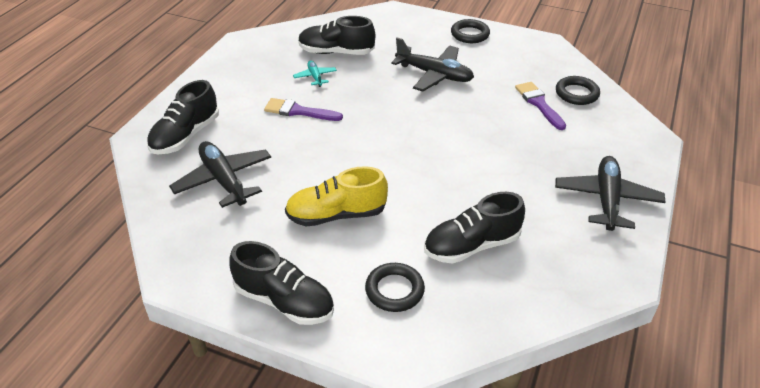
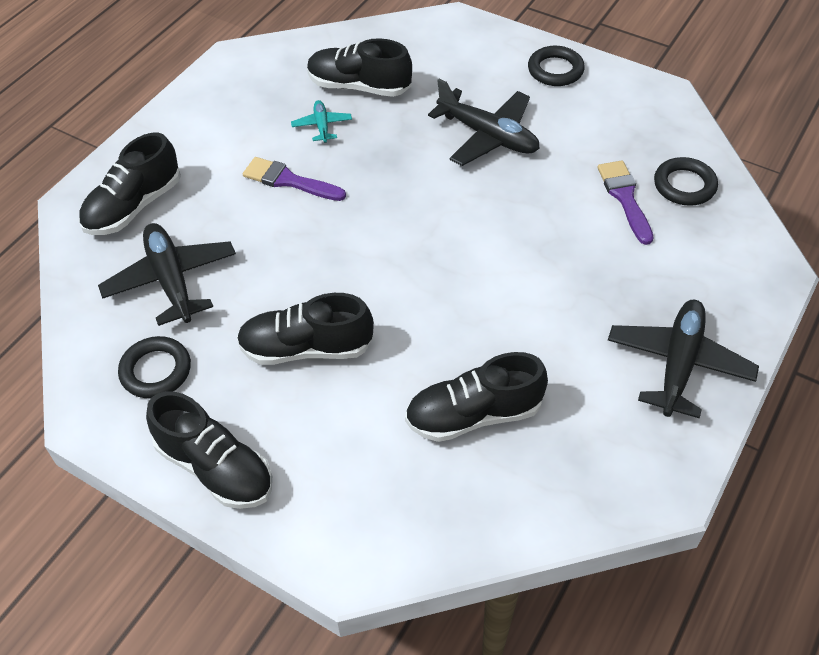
camera: 10 degrees right, 10 degrees up
(336, 215) = (306, 348): yellow shoe -> black shoe
(394, 290) = (358, 469): black ring -> black ring (156, 371)

